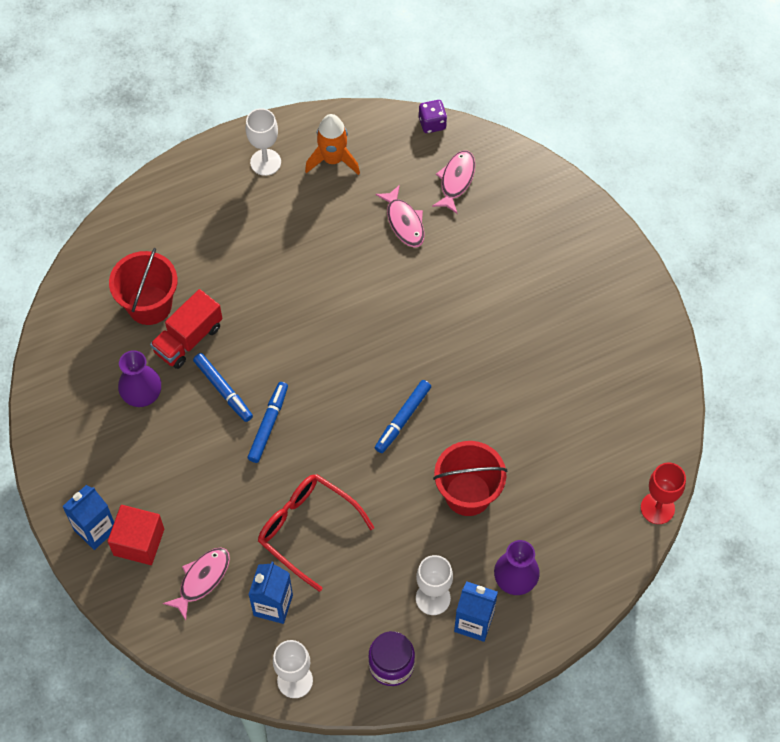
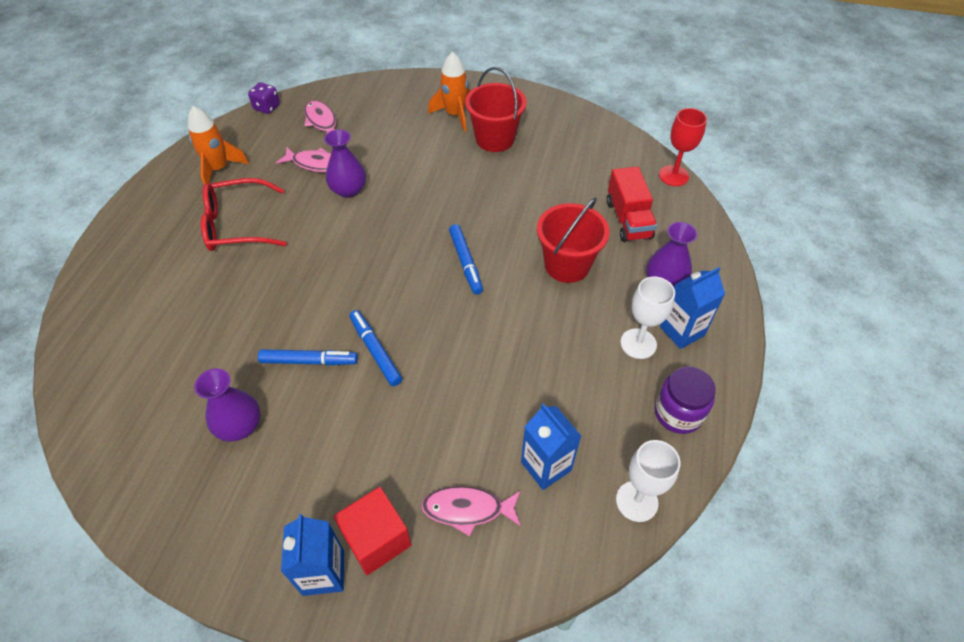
camera: 50 degrees left, 10 degrees down
(149, 305) = (171, 360): red bucket -> red bucket (495, 139)
(188, 339) = (235, 354): red truck -> red truck (628, 219)
(202, 579) = (467, 509): pink fish -> pink fish turned 75 degrees counterclockwise
(265, 162) = (166, 205): white goblet -> none
(307, 529) = (497, 389): red glasses -> red glasses (237, 225)
(399, 271) = (348, 190): none -> purple vase
(567, 274) = (455, 115): none -> orange rocket

